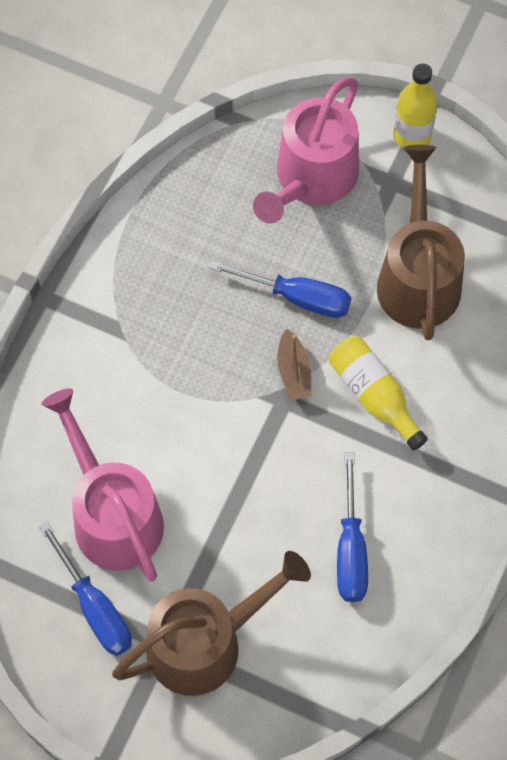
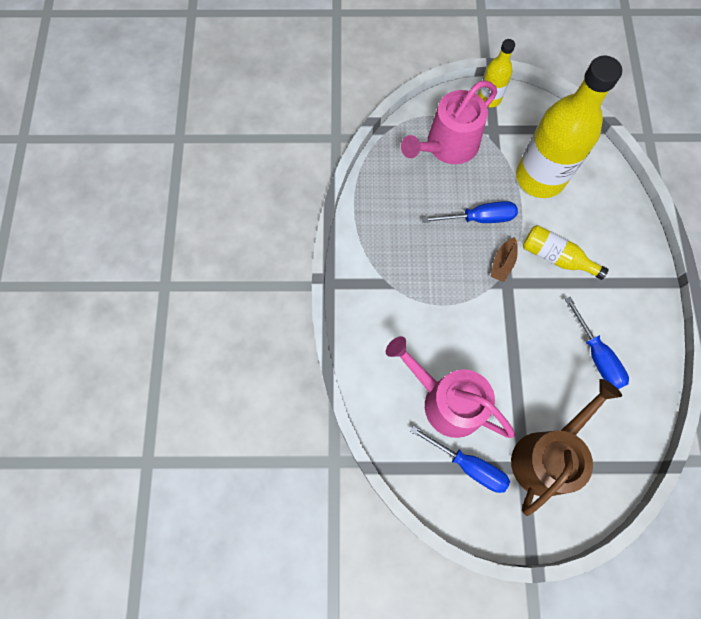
camera: 25 degrees left, 5 degrees up
(294, 371) = (502, 263): brown boat -> brown boat turned 60 degrees clockwise
(311, 178) = (447, 146): pink watering can -> pink watering can turned 45 degrees clockwise
(418, 277) = (540, 177): brown watering can -> yellow bottle

